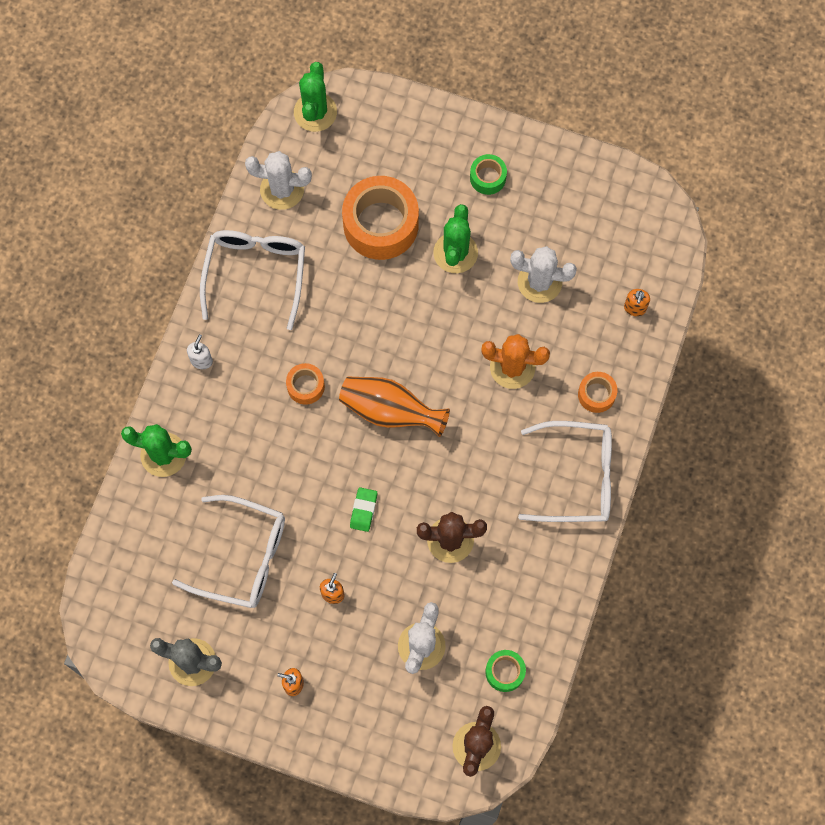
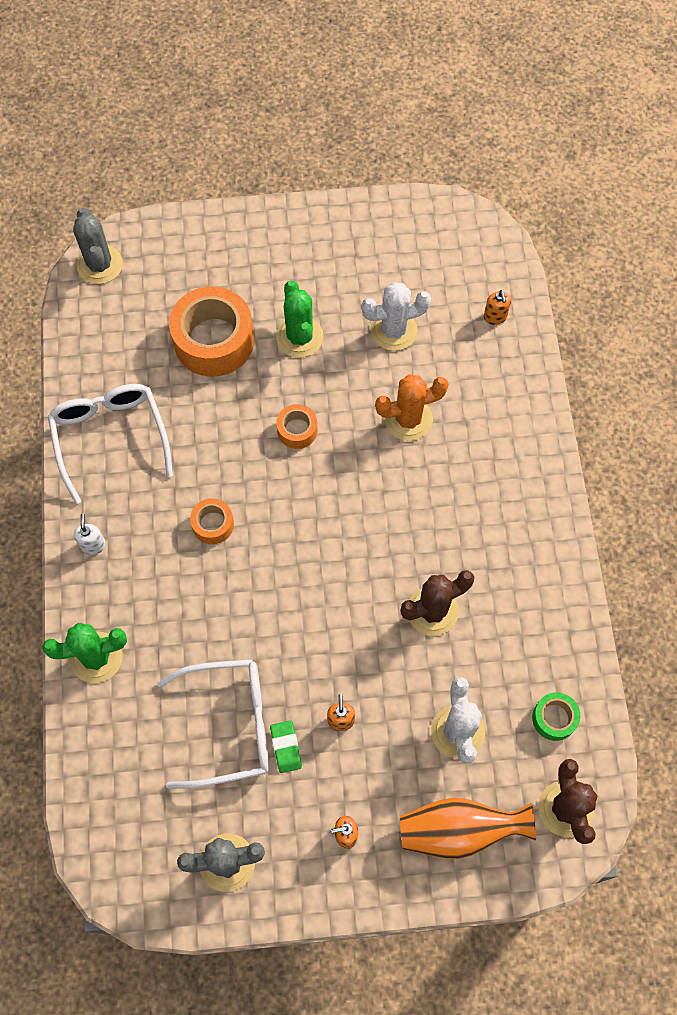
camera: 25 degrees left, 5 degrees down
(282, 190) = (100, 348): white cactus -> none
(315, 112) = (100, 265): green cactus -> grey cactus
(363, 510) = (331, 621): green eraser -> green eraser (286, 747)
(390, 411) = (310, 512): orange vase -> orange vase (459, 830)
(487, 177) = (296, 257): green tape -> none
(577, 477) = (524, 495): white glasses -> none
(596, 394) = (501, 410): orange tape -> orange tape (297, 430)

